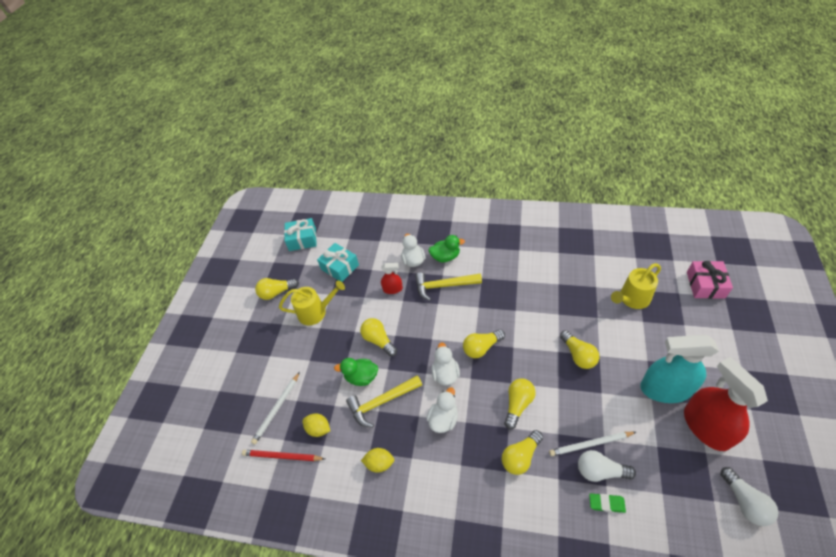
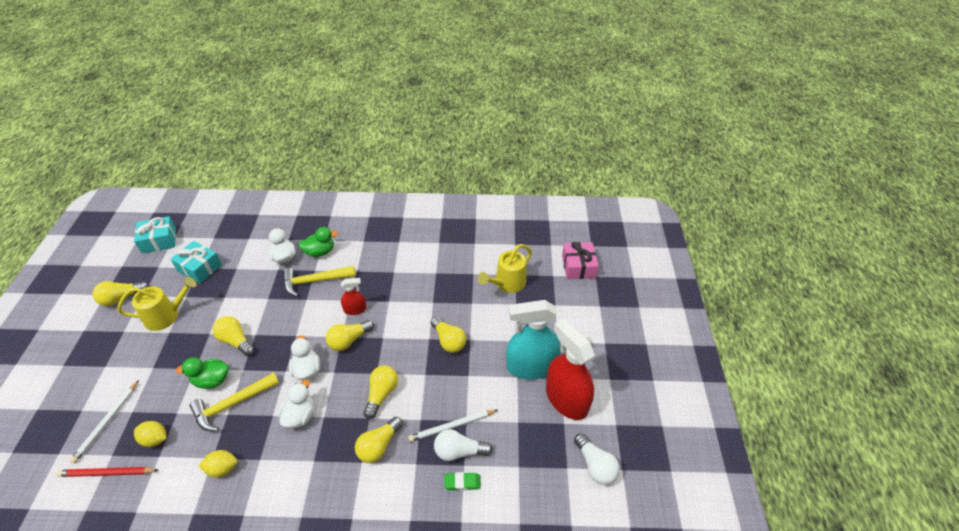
camera: 15 degrees left, 5 degrees down
(392, 289) = (258, 287): red spray bottle -> red spray bottle (355, 309)

